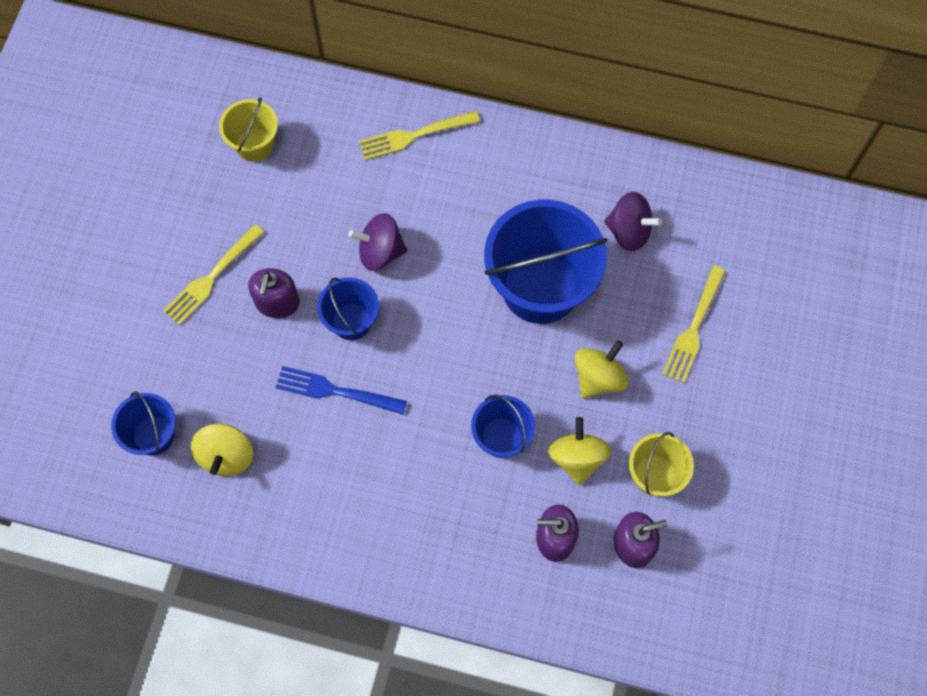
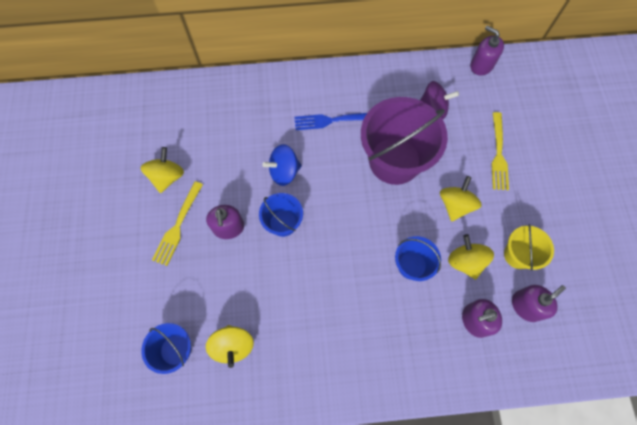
camera: 20 degrees left, 0 degrees up
(221, 206) = (167, 177): none -> yellow spinning top
(254, 144) = (175, 130): yellow bucket -> none
(335, 391) = (290, 273): blue fork -> blue fork (332, 120)
(380, 252) = (284, 172): purple spinning top -> blue spinning top
(414, 135) = (277, 93): yellow fork -> none
(540, 287) = (394, 160): blue bucket -> purple bucket
(731, 190) = (481, 65): none -> purple soap dispenser

